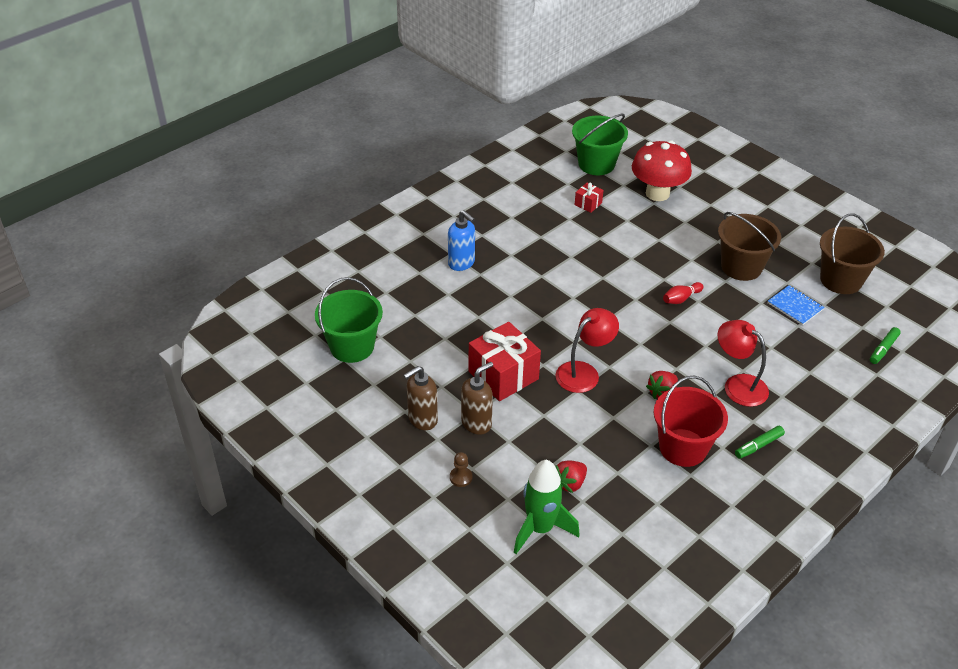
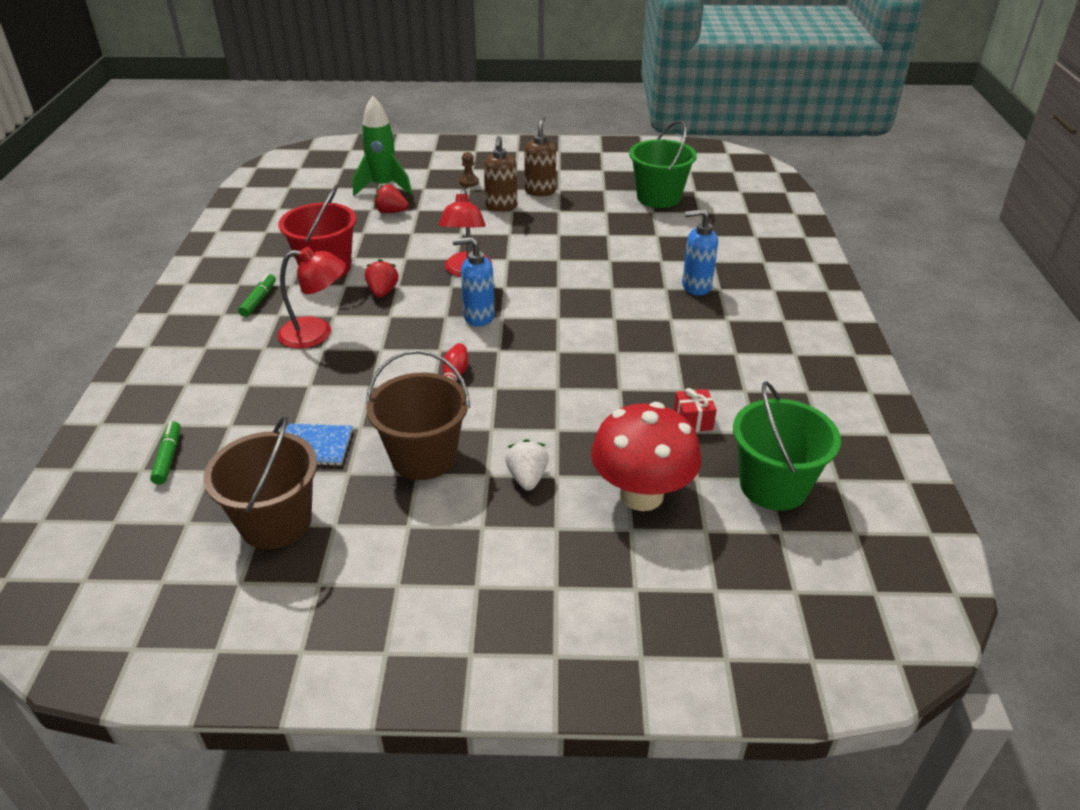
camera: 135 degrees right, 5 degrees down
(503, 375) = (526, 238): red gift -> none
(570, 483) = (391, 212): red strawberry -> red strawberry turned 75 degrees counterclockwise
(620, 329) = (478, 317): none -> blue soap dispenser
(700, 229) = (527, 478): none -> white strawberry

